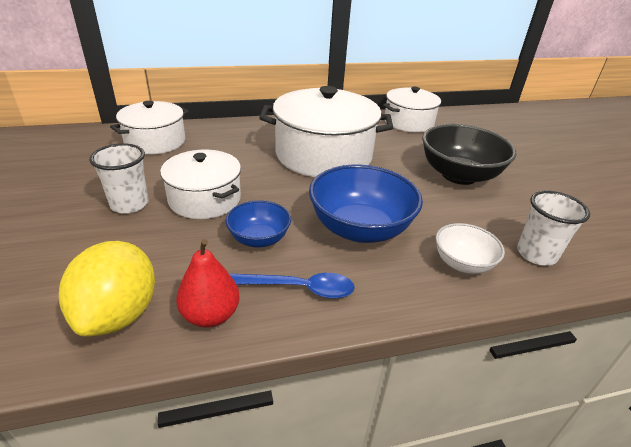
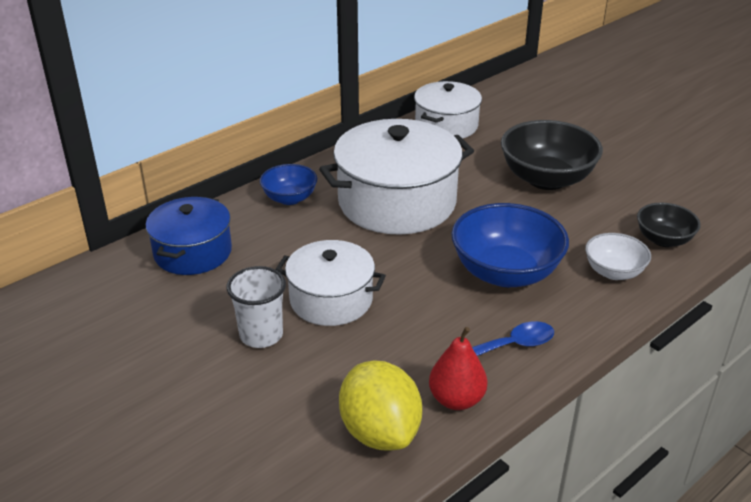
camera: 25 degrees left, 0 degrees up
(155, 141) = (193, 252): white pot -> blue pot
(259, 239) = (426, 319): blue bowl -> blue bowl (289, 198)
(536, 254) = (663, 239): white cup -> black bowl

